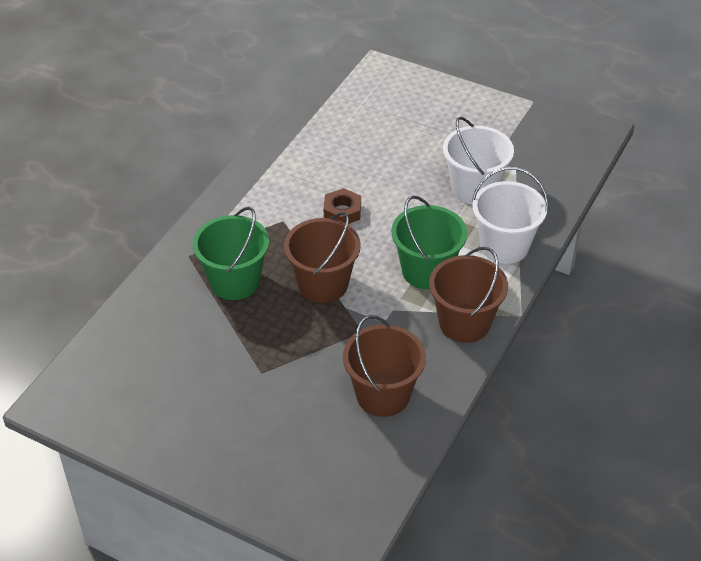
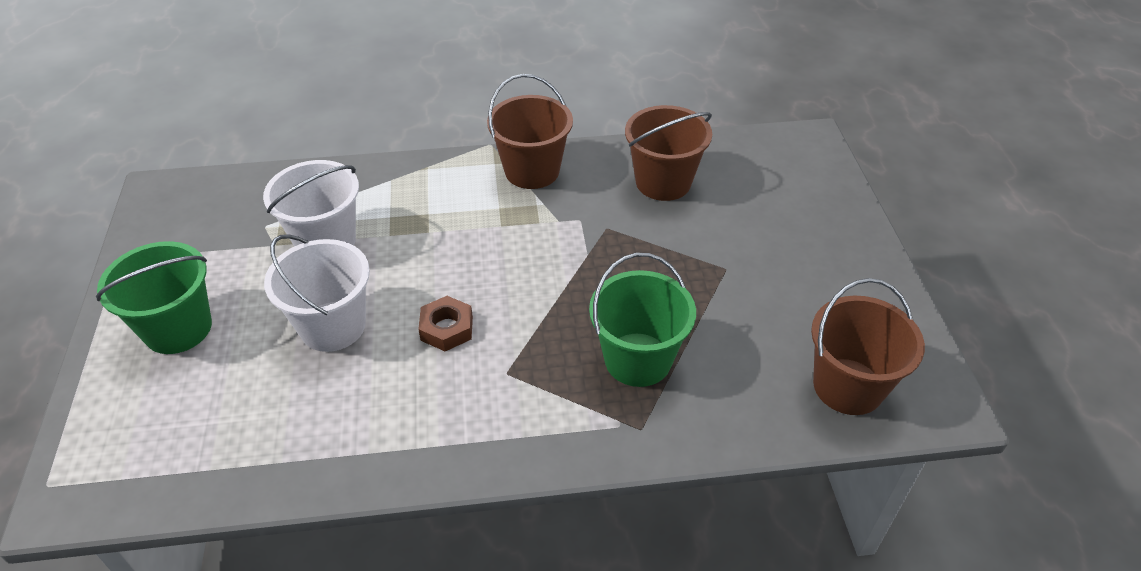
camera: 125 degrees left, 0 degrees up
(323, 284) = (573, 285): brown bucket -> brown bucket (848, 386)
(426, 271) = (486, 221): green bucket -> green bucket (178, 328)
(504, 246) = (405, 186): white bucket -> white bucket (332, 326)

